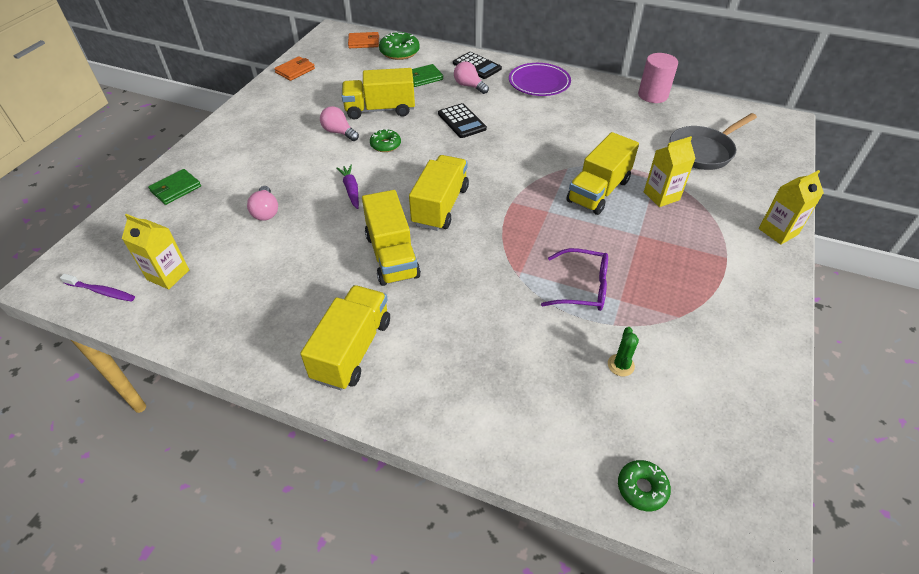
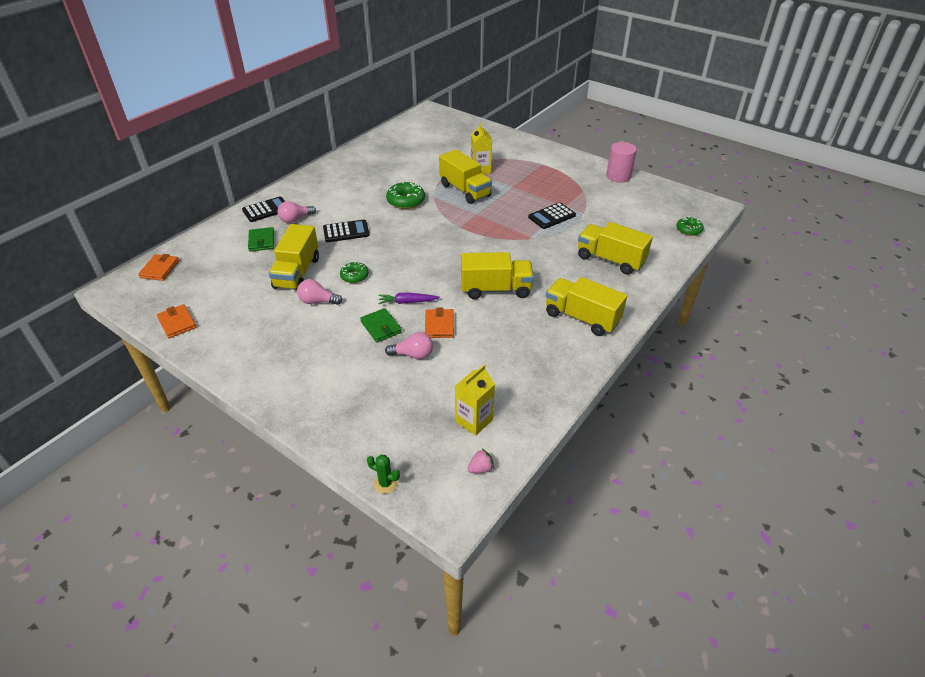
camera: 75 degrees left, 5 degrees down
(101, 291) = (480, 468): purple toothbrush -> pink strawberry
(176, 189) = (346, 419): green wallet -> green wallet (381, 327)
(316, 221) = (439, 325): none -> orange wallet
(339, 132) = (317, 301): pink light bulb -> pink light bulb turned 45 degrees clockwise
(399, 52) = (202, 249): green donut -> green donut (406, 201)
(440, 206) = (450, 259): yellow truck -> yellow truck (610, 260)
(539, 83) = (317, 185): purple plate -> none
(583, 288) = (552, 216): purple glasses -> black calculator
(620, 365) = (613, 217): green cactus -> green cactus (385, 483)
(652, 95) = (370, 144): pink cylinder -> pink cylinder (618, 176)
(703, 151) = (444, 144): grey pan -> none
(778, 231) = (527, 143): yellow carton -> none

